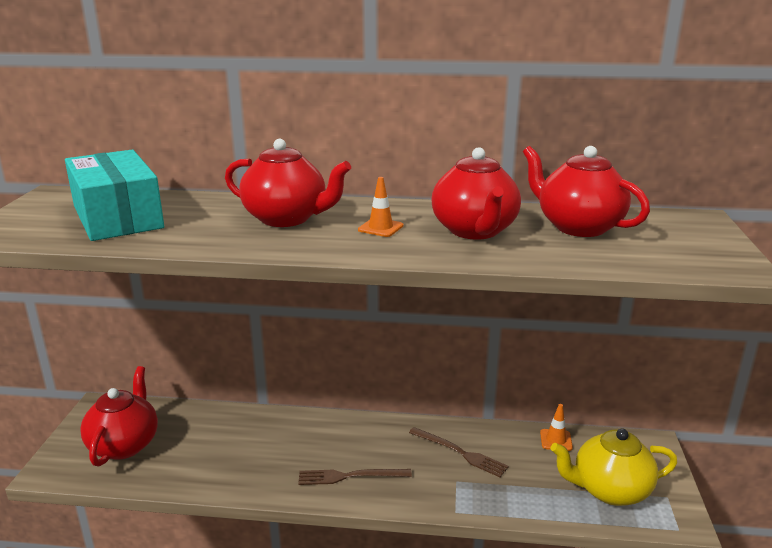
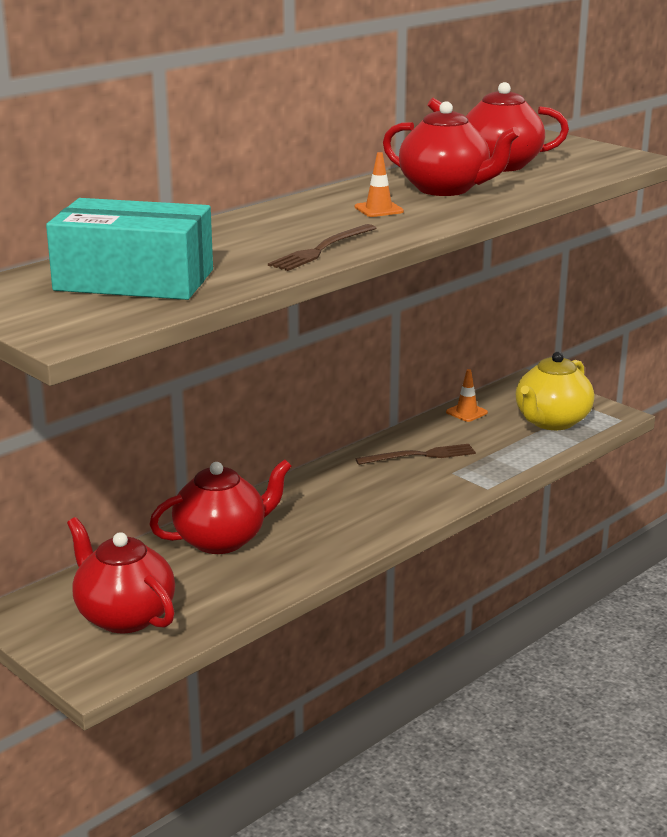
camera: 50 degrees left, 0 degrees up
(287, 219) = (287, 229): red teapot -> red teapot (222, 540)
(350, 476) = (374, 514): brown fork -> brown fork (322, 249)

